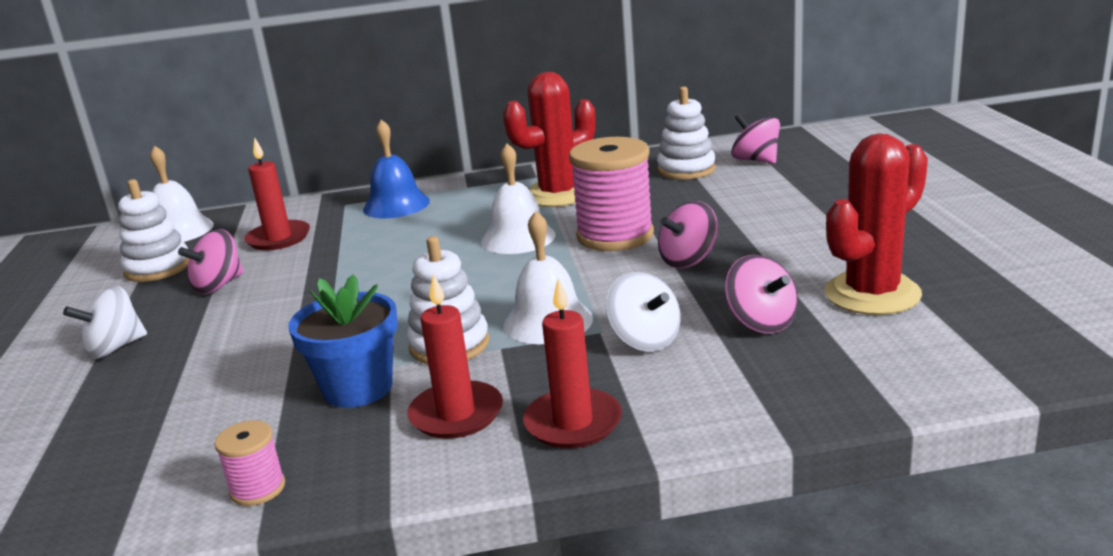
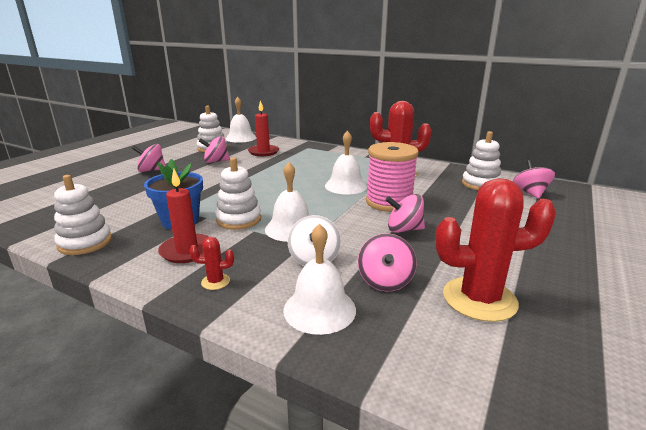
camera: 35 degrees right, 0 degrees up
(115, 348) = (151, 170): white spinning top -> pink spinning top
(258, 489) = (85, 242): pink spool -> white stacking toy
(396, 205) = (324, 154): blue bell -> none
(573, 423) = (215, 282): red candle -> red cactus
(744, 382) = (319, 309): none -> white bell

